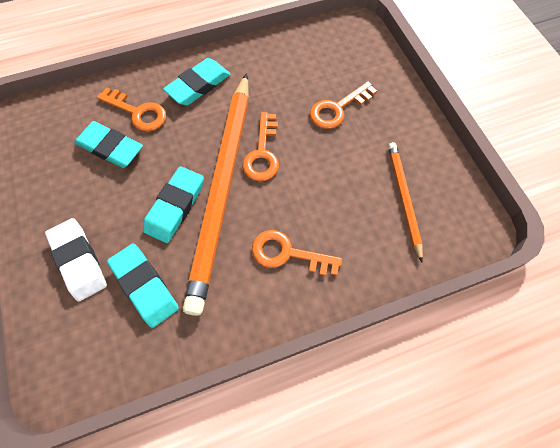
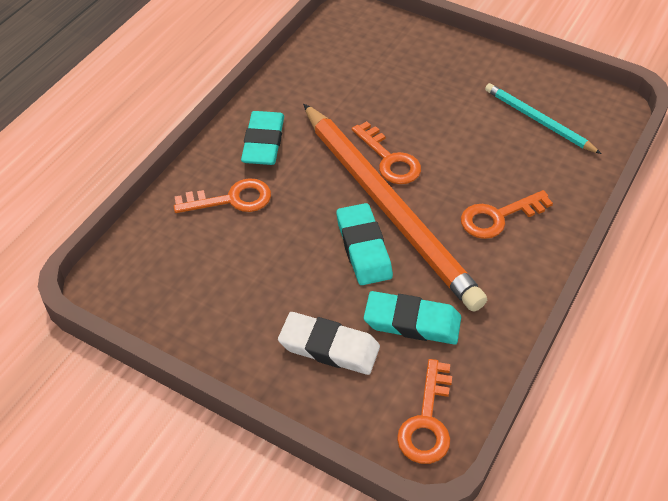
camera: 40 degrees left, 15 degrees down
(110, 147) = (242, 244): turquoise eraser -> none
(337, 109) = (412, 87): orange key -> orange key (427, 421)
(403, 198) = (538, 121): orange pencil -> turquoise pencil

